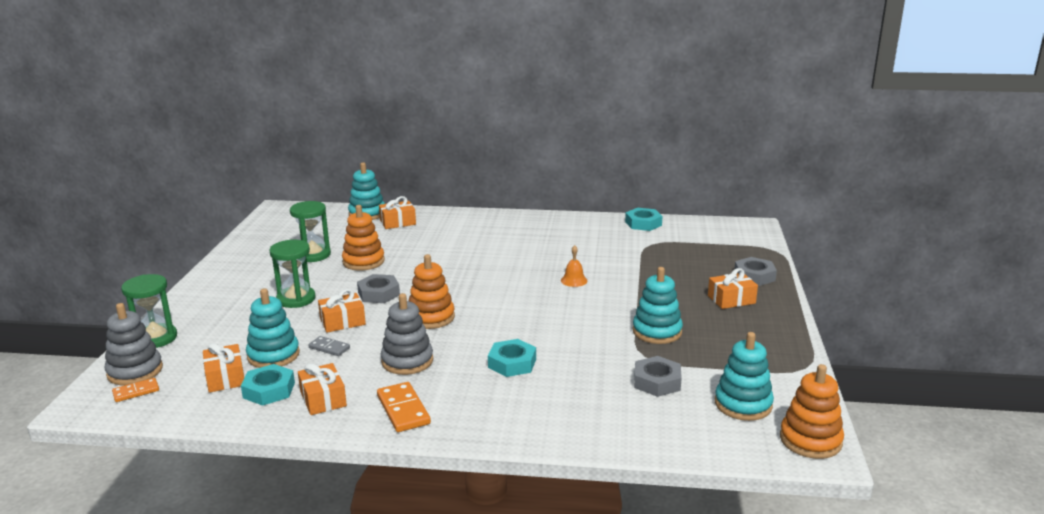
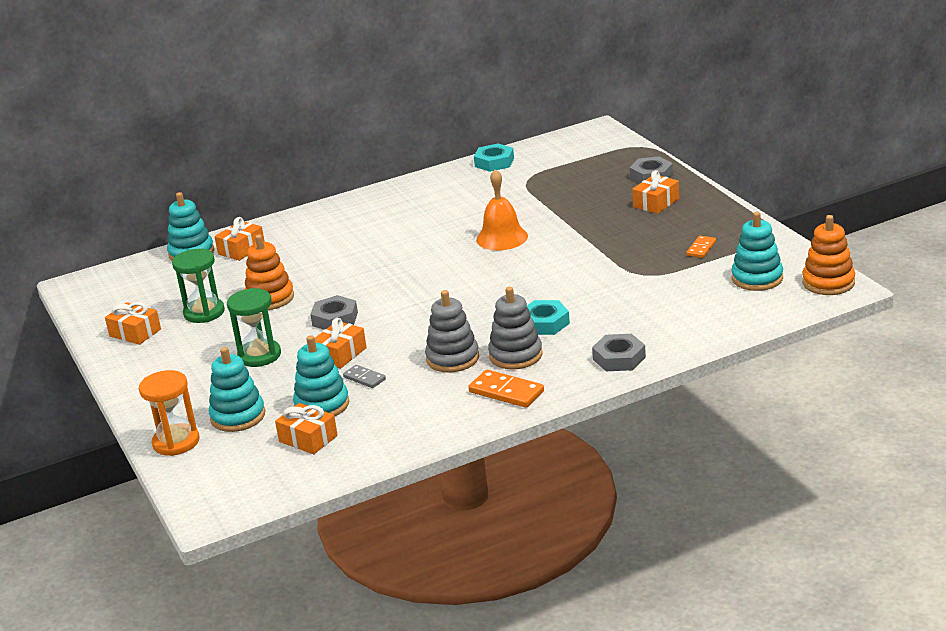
camera: 30 degrees left, 5 degrees up
(135, 371) = (209, 472): grey stacking toy -> grey stacking toy (515, 355)
(136, 392) = (242, 484): orange domino -> orange domino (701, 248)
(155, 338) = (176, 442): green hourglass -> orange hourglass
(269, 390) = (366, 429): turquoise nut -> none
(323, 399) = (425, 414): orange gift -> orange gift (135, 333)
(329, 348) = (364, 378): grey domino -> grey domino turned 45 degrees clockwise
(431, 317) = (418, 318): orange stacking toy -> none
(574, 280) = (502, 238): orange bell -> orange bell, size x1.81
(657, 332) = (629, 252): turquoise stacking toy -> turquoise stacking toy (238, 416)
(657, 382) = (676, 289): grey nut -> grey nut (619, 358)

